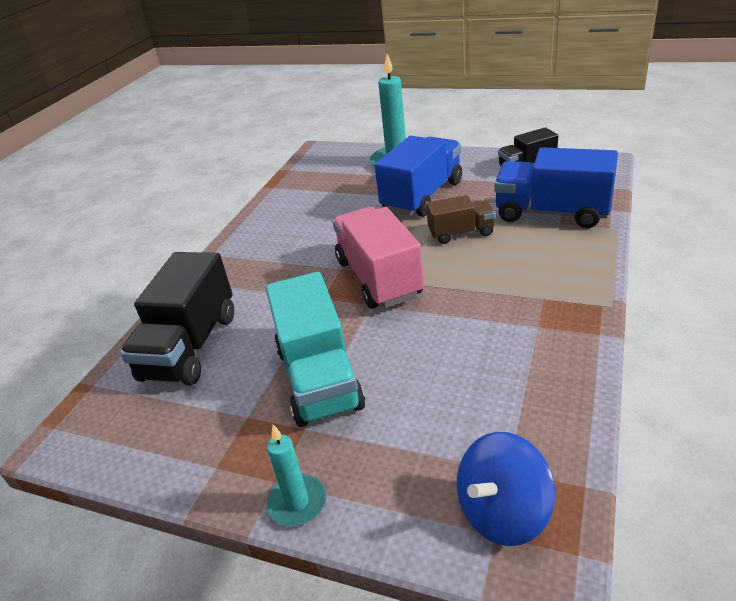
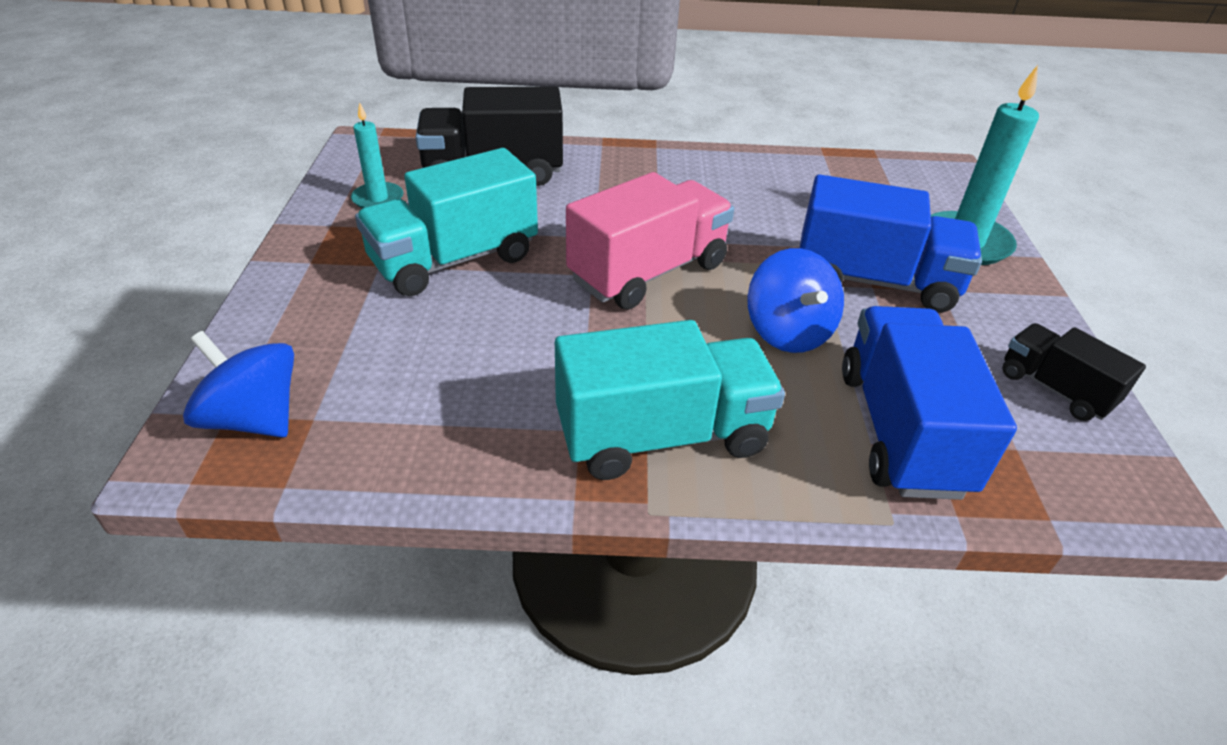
camera: 65 degrees right, 5 degrees up
(297, 503) = (283, 279): turquoise candle -> turquoise candle (378, 199)
(461, 233) = (788, 332): brown truck -> blue spinning top
(547, 293) = (662, 435): none -> turquoise truck

